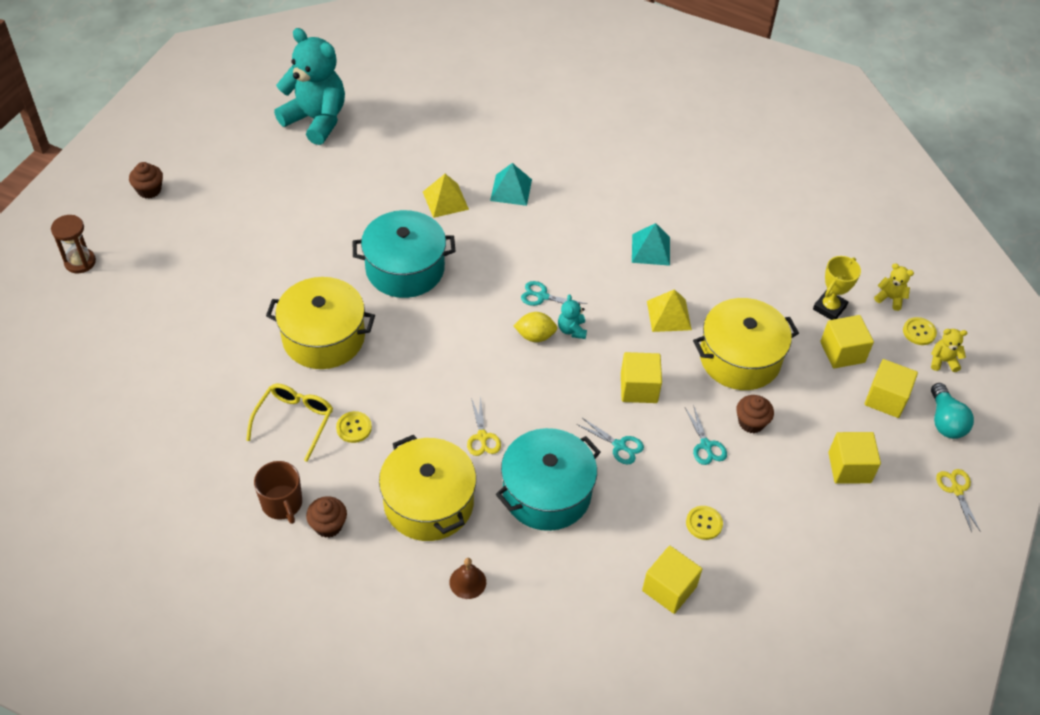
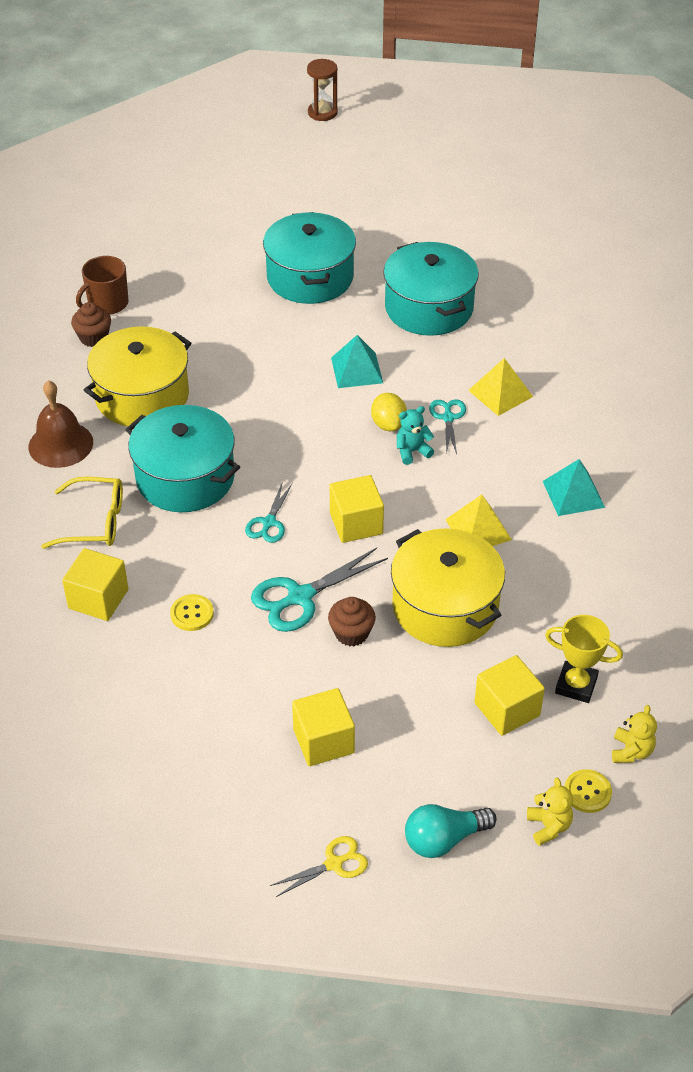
camera: 75 degrees right, 5 degrees down
(149, 190) = (432, 123): brown cupcake -> none
(294, 421) = (202, 286): yellow glasses -> yellow glasses (95, 522)
(316, 120) = (598, 195): turquoise teddy bear -> none
(323, 337) = (310, 277): yellow pot -> turquoise pot
(354, 428) = (210, 325): yellow button -> none
(445, 200) = (544, 313): yellow pyramid -> yellow pyramid (500, 393)
(467, 582) = (60, 444): brown bell -> brown bell, size x1.70
(482, 437) = (236, 415): yellow scissors -> none
(511, 190) = (593, 358): turquoise pyramid -> turquoise pyramid (357, 370)
(706, 445) = (300, 597): turquoise scissors -> turquoise scissors, size x1.68
(886, 399) = (451, 767): yellow cube -> none

